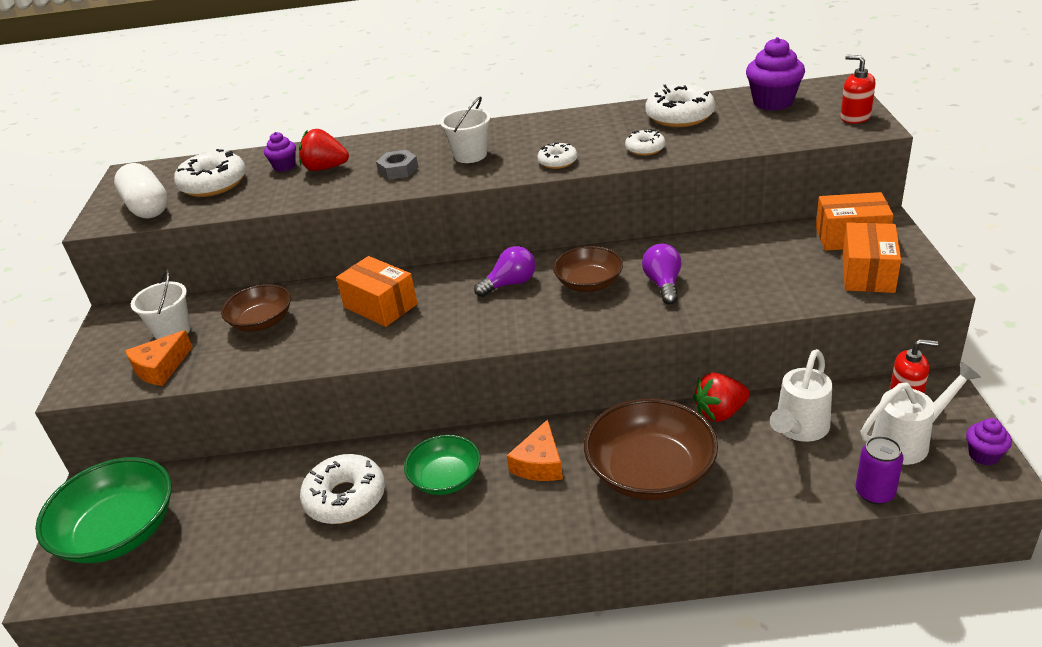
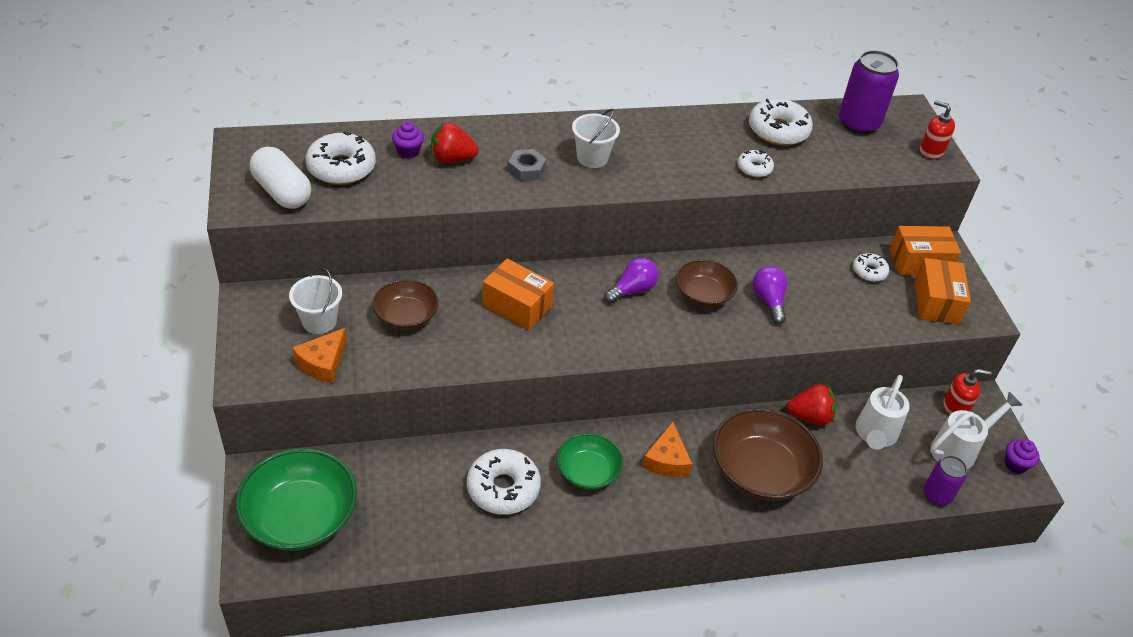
camera: 15 degrees left, 10 degrees up
(557, 162) = (677, 176): white donut -> white donut (869, 271)
(720, 412) = (810, 416): red strawberry -> red strawberry turned 150 degrees counterclockwise
(773, 102) = (858, 123): purple cupcake -> purple can

